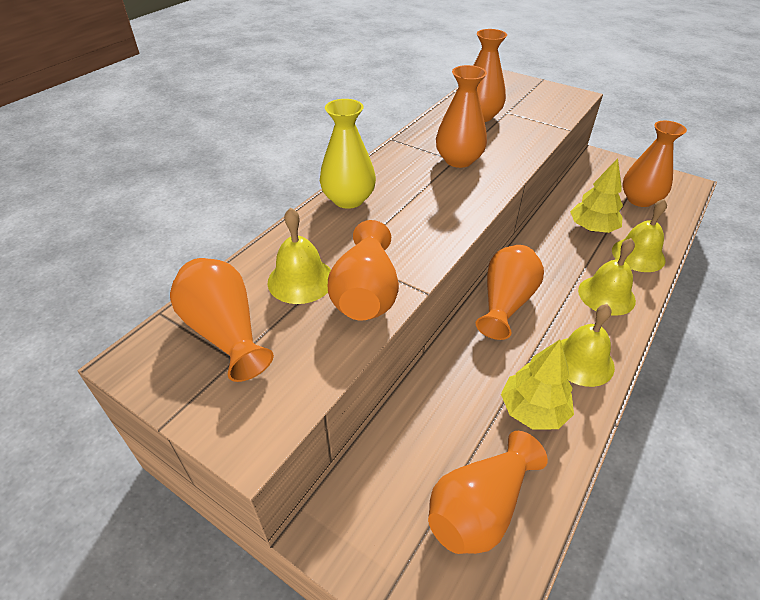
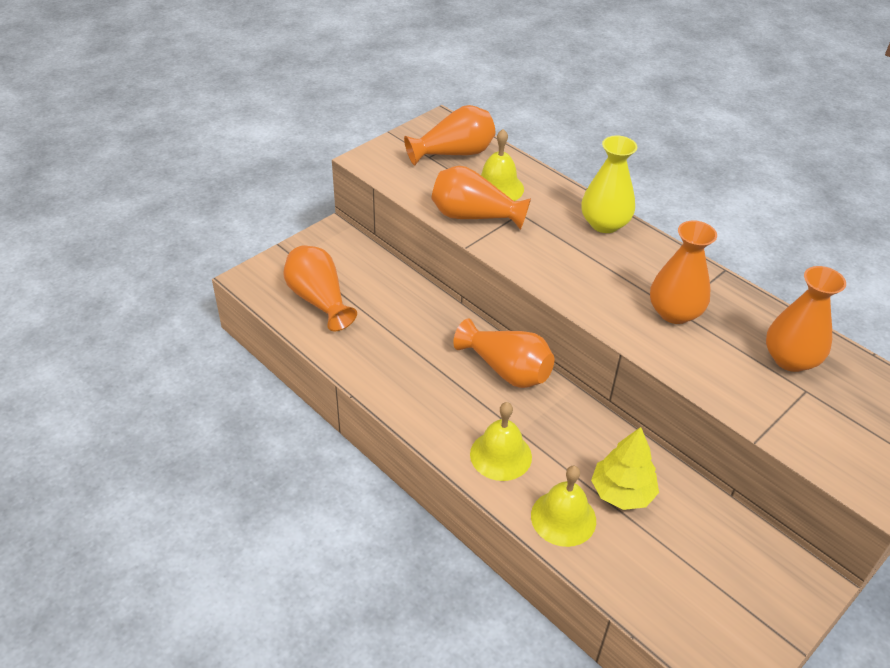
camera: 100 degrees right, 0 degrees up
(533, 410) = (382, 350): yellow tree -> none
(582, 361) = (421, 400): yellow bell -> none
(640, 200) = (687, 581): orange vase -> none

